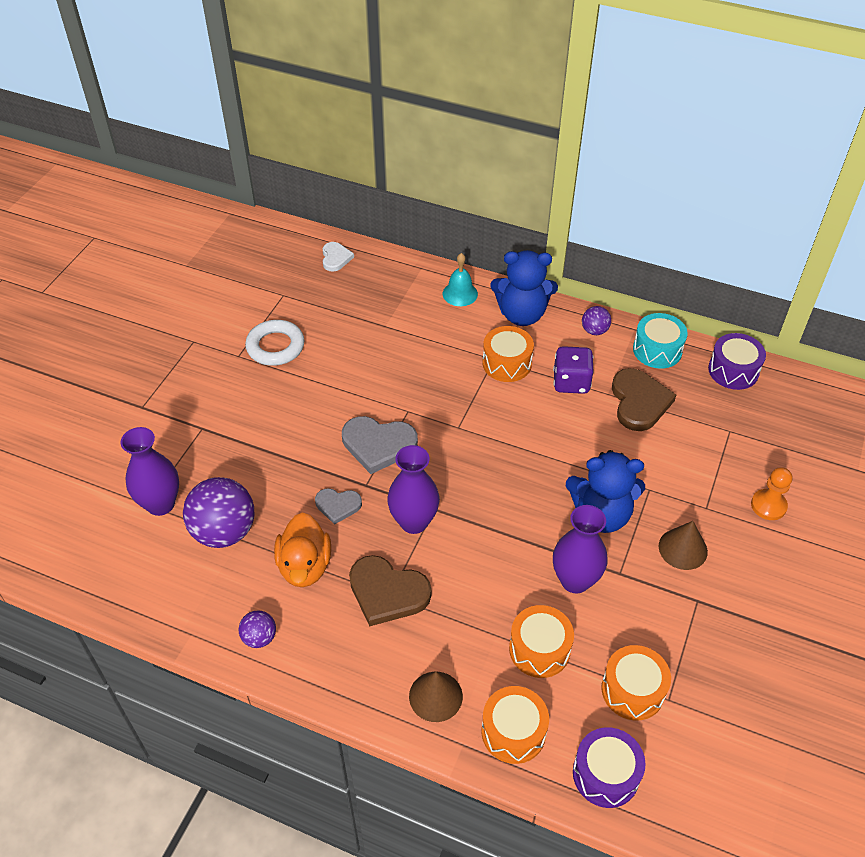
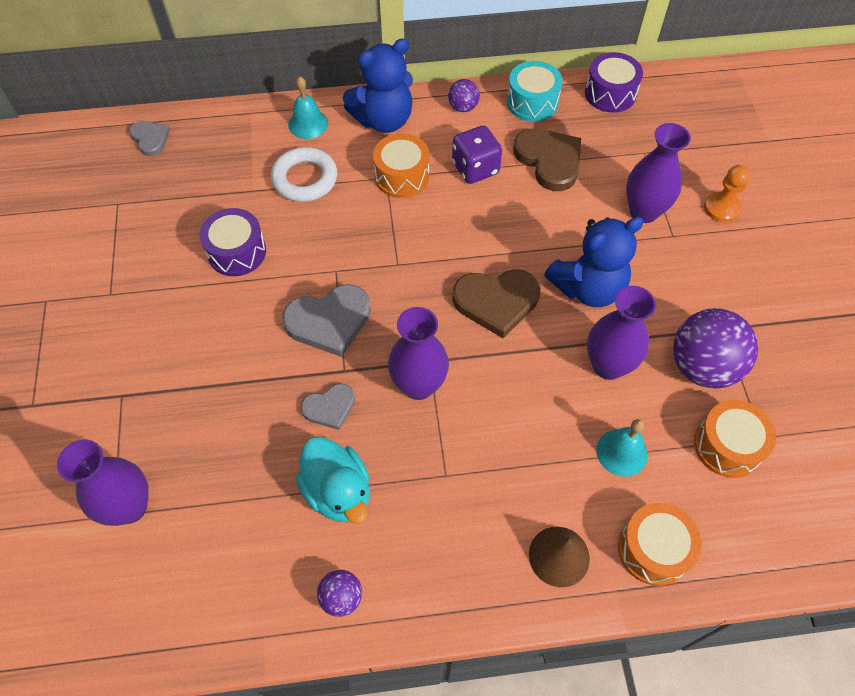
camera: 30 degrees left, 10 degrees up
(224, 531) = (224, 500): purple ball -> purple ball (702, 367)
(275, 347) = (146, 265): white ring -> white ring (305, 179)
(305, 566) = (338, 491): orange duck -> turquoise duck
(335, 258) = (150, 139): white heart -> grey heart
(387, 592) = (441, 474): brown heart -> brown heart (496, 302)
(539, 649) = (622, 452): orange drum -> turquoise bell
(605, 774) = (758, 542): purple drum -> purple drum (237, 252)
(683, 549) = (679, 285): brown cone -> none
(694, 477) = (643, 211): none -> purple vase

